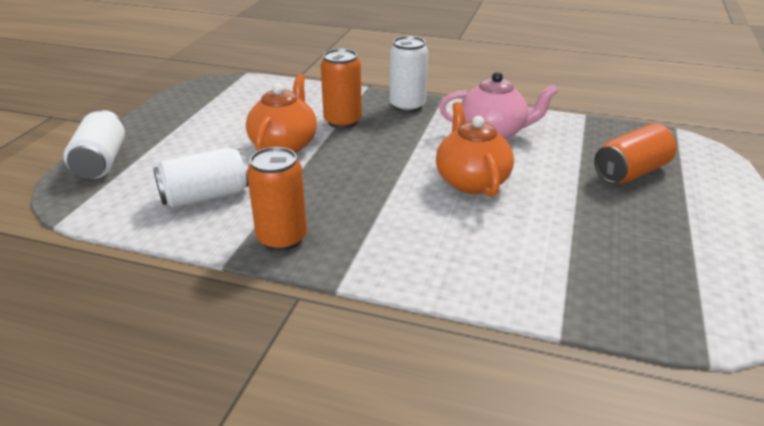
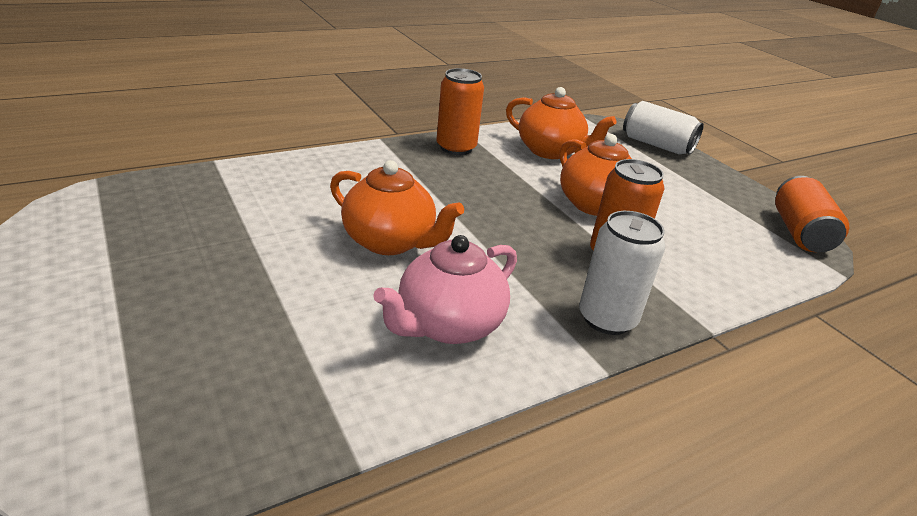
camera: 130 degrees right, 0 degrees up
(205, 196) = (551, 151): white can -> orange teapot
(631, 172) = (212, 342): orange can -> orange can (799, 232)

